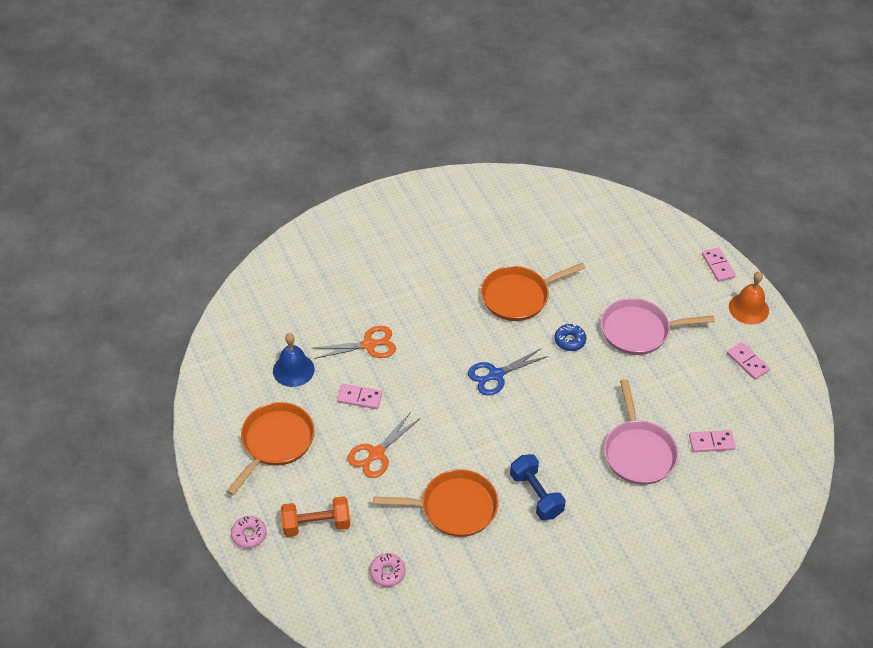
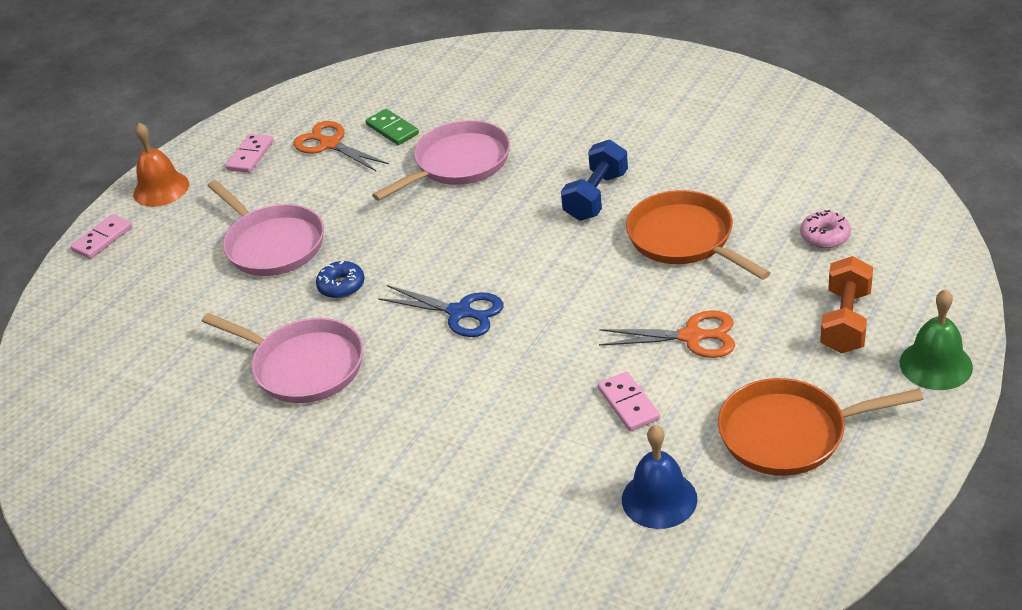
camera: 120 degrees left, 10 degrees down
(249, 535) = (936, 365): pink donut -> green bell
(316, 524) = (845, 322): orange dumbbell -> orange dumbbell turned 60 degrees clockwise
(368, 345) = (532, 452): orange scissors -> orange scissors (330, 144)
(518, 296) = (303, 366): orange pan -> pink pan
(711, 442) = (392, 129): pink domino -> green domino

